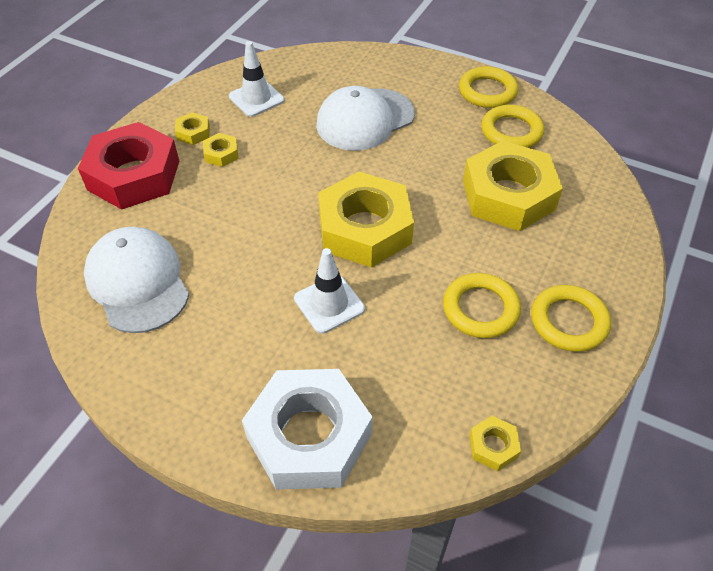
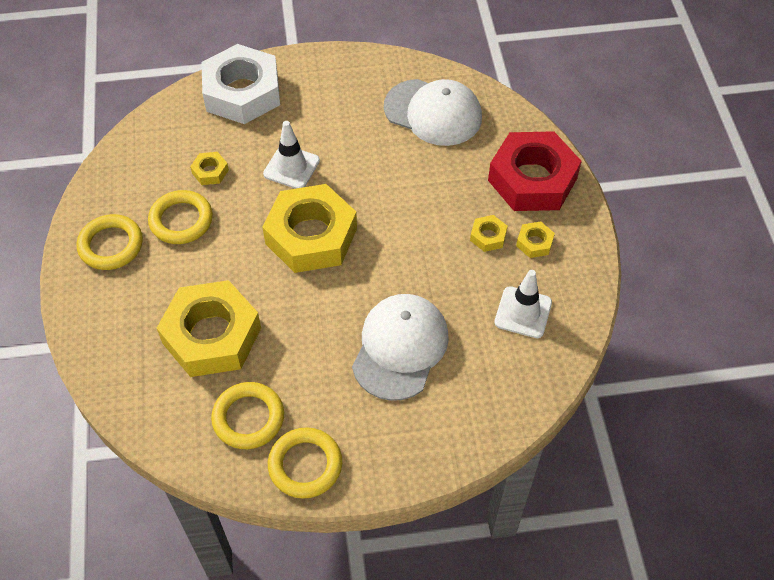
camera: 145 degrees right, 5 degrees up
(493, 446) = (128, 142): yellow nut -> yellow nut (210, 171)

